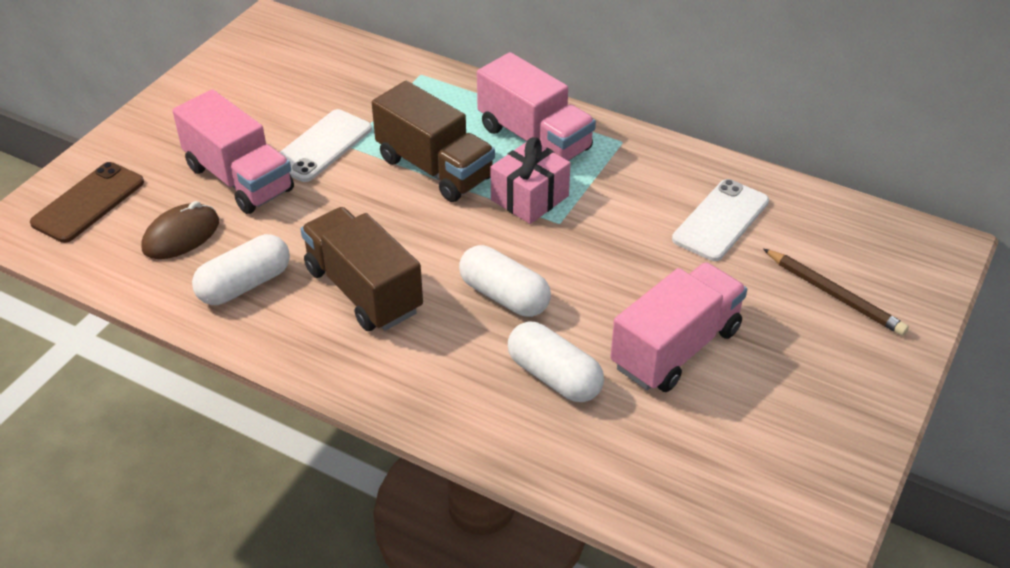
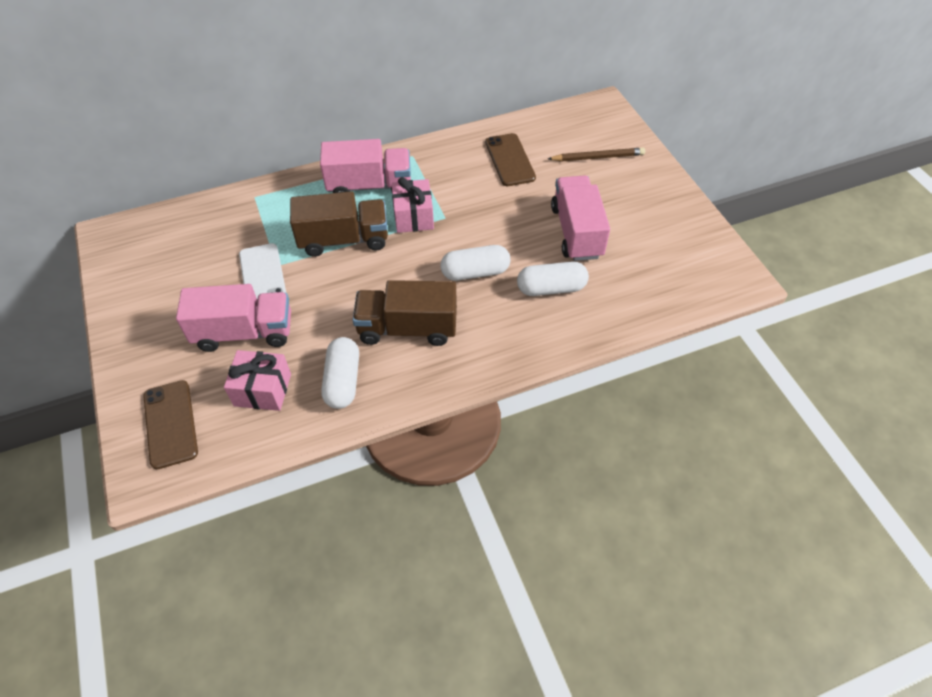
camera: 50 degrees left, 10 degrees up
(181, 236) = (262, 390): brown mouse -> pink gift
(720, 220) = (509, 160): white phone -> brown phone

